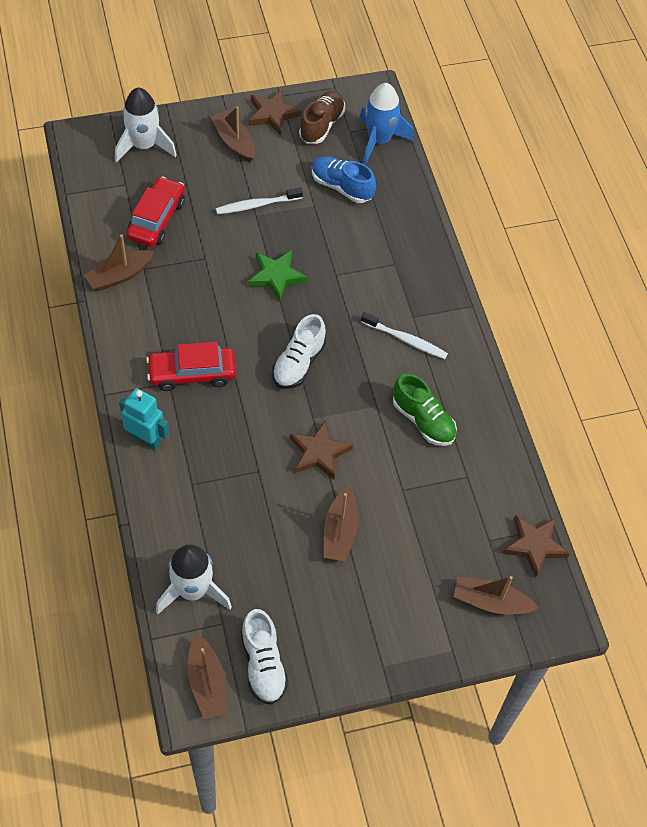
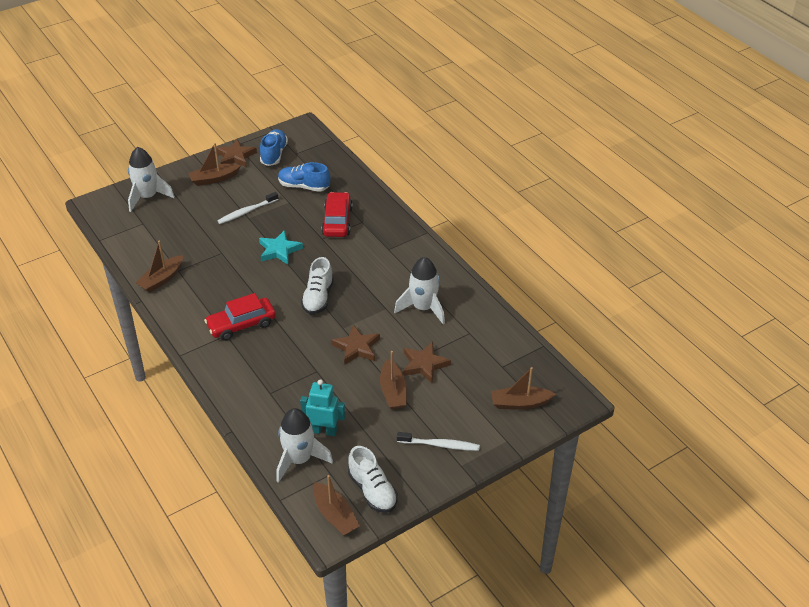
camera: 15 degrees left, 15 degrees down
(146, 439) = (223, 374): turquoise robot -> turquoise robot (324, 431)
(156, 219) = (175, 238): red car -> red car (337, 221)
(234, 142) = (214, 179): brown boat -> brown boat turned 60 degrees counterclockwise
(276, 276) = (279, 250): green star -> turquoise star
(321, 125) = (274, 154): brown shoe -> blue shoe
(379, 140) = (319, 153): blue rocket -> none
(405, 340) = (389, 264): white toothbrush -> white toothbrush (440, 445)
(423, 420) = (423, 308): green shoe -> white rocket
(534, 545) = (535, 360): brown star -> brown star (424, 364)

